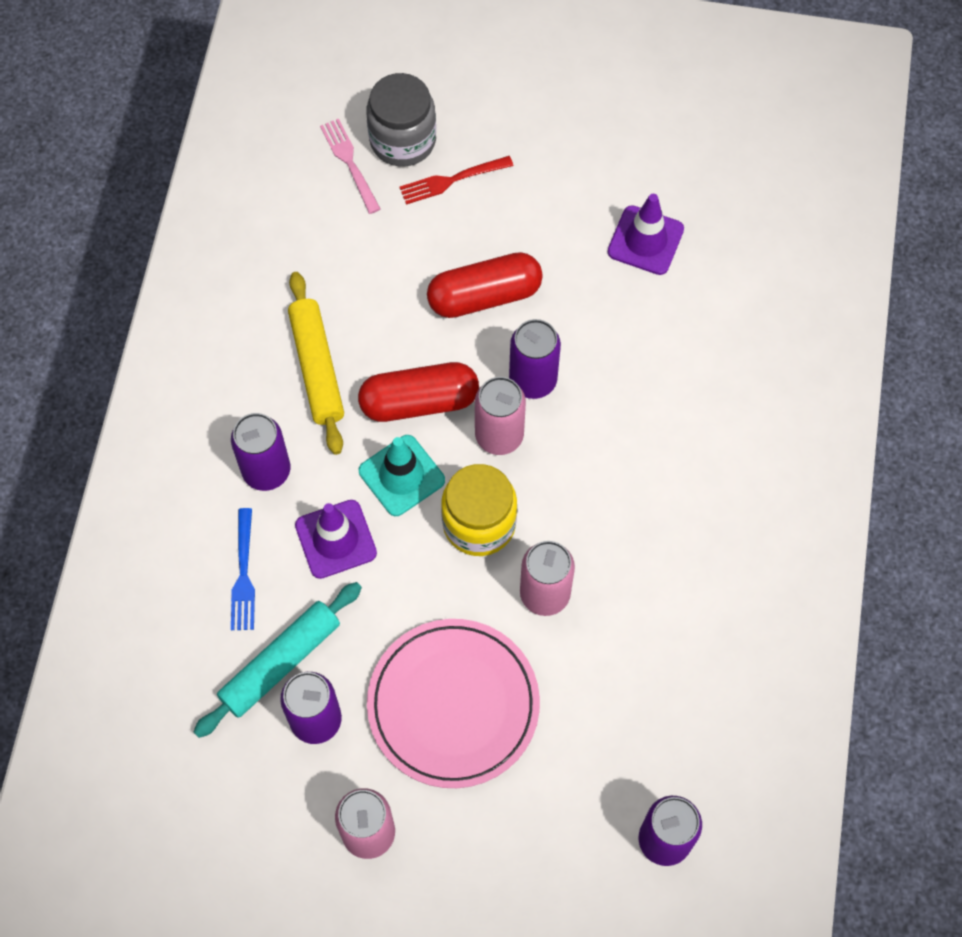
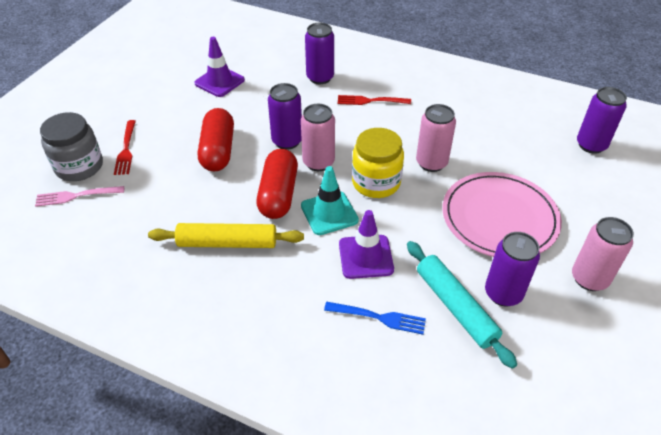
camera: 75 degrees left, 20 degrees down
(266, 471) = (298, 287): purple can -> purple can (320, 77)
(670, 476) = (370, 101): none -> red fork

